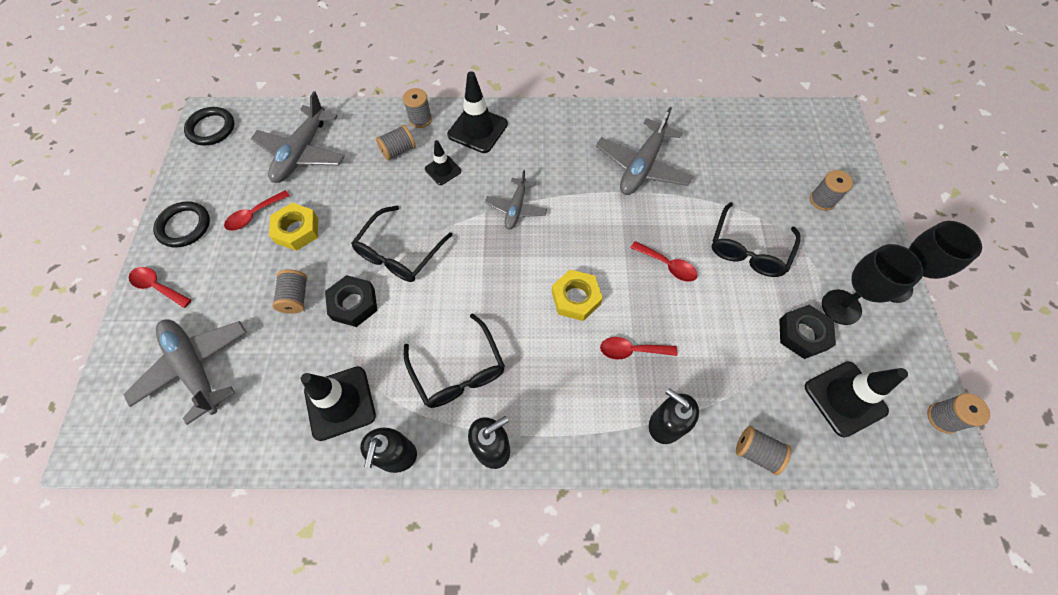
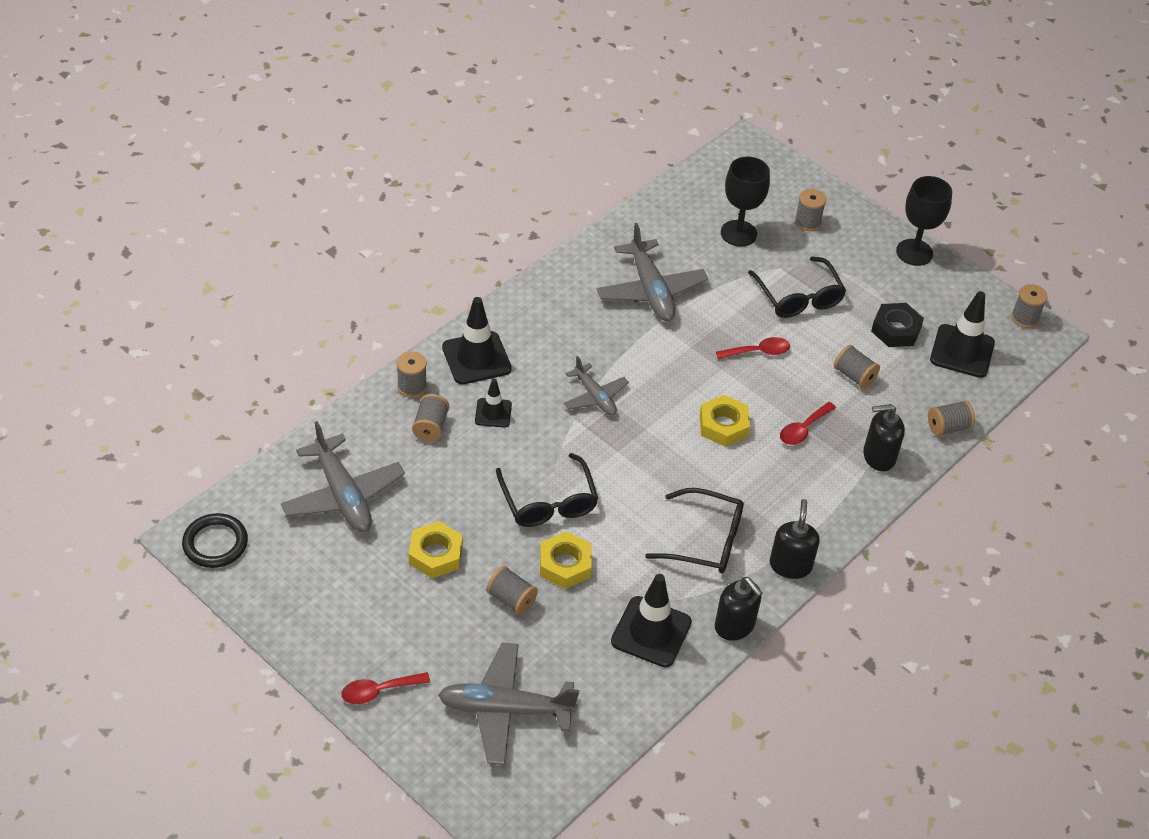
camera: 50 degrees left, 15 degrees down
(184, 226) = (326, 633): black ring -> none
(254, 215) = (378, 575): red spoon -> none
(353, 304) = (565, 565): black nut -> yellow nut
(723, 343) = (854, 376): none -> grey spool
(841, 307) = (899, 292): black goblet -> black goblet (738, 233)

